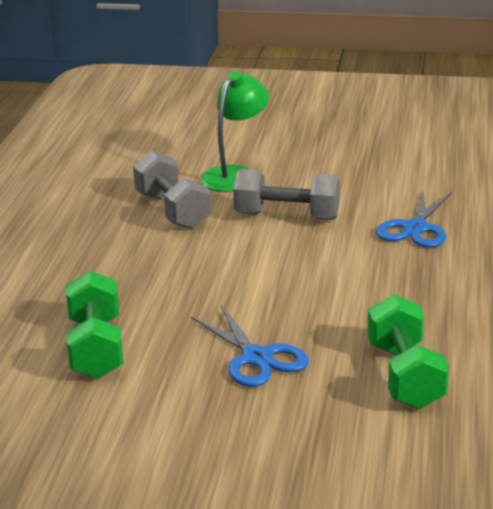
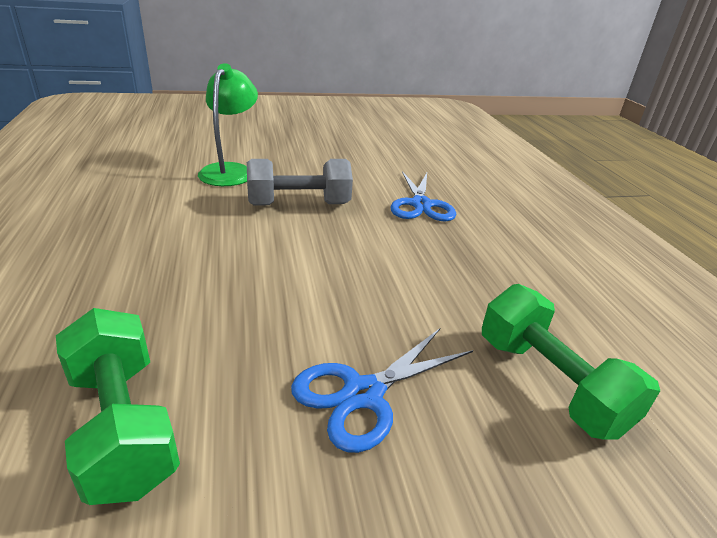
camera: 25 degrees left, 5 degrees up
(172, 211) = (179, 209): grey dumbbell -> none
(256, 358) = (363, 394): blue scissors -> blue scissors turned 105 degrees clockwise

